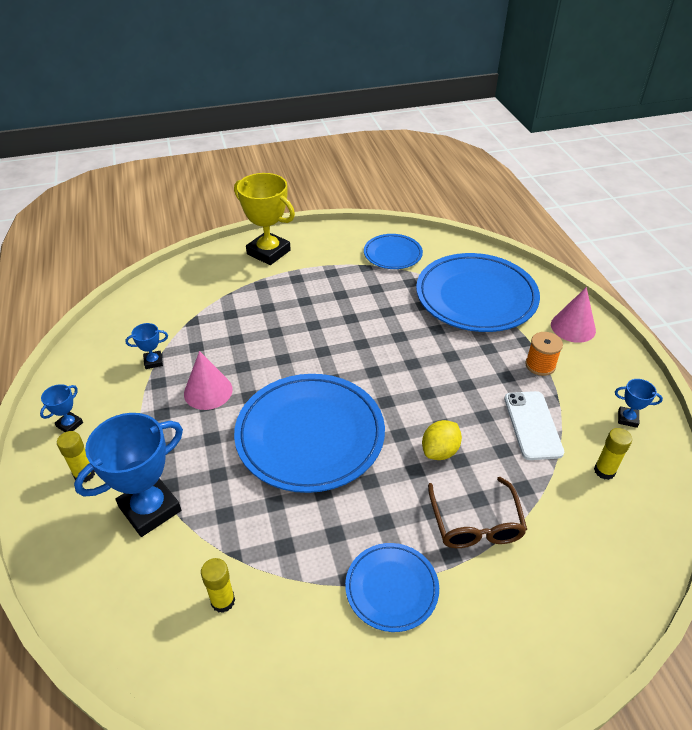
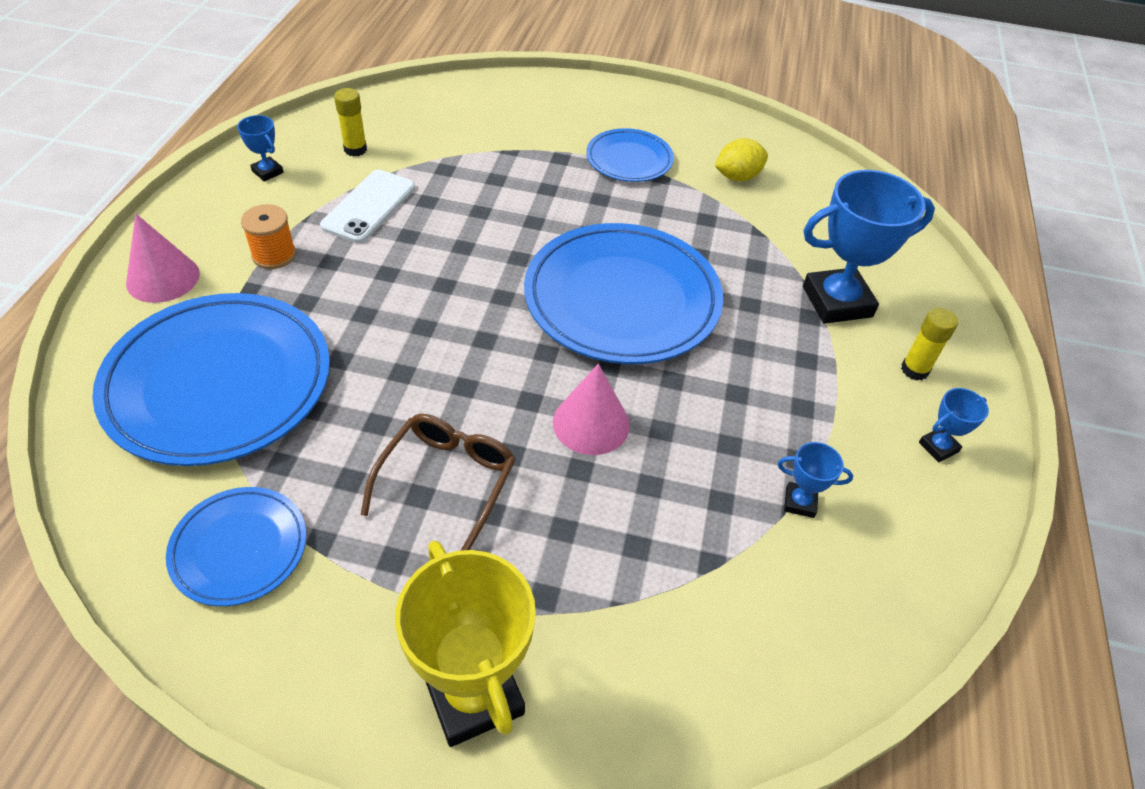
camera: 155 degrees left, 5 degrees up
(208, 391) = (728, 412): pink cone -> pink cone (591, 423)
(223, 601) = (780, 206): yellow glue stick -> none
(440, 451) = (491, 226): yellow lemon -> yellow lemon (737, 177)
(475, 524) = (518, 165): brown glasses -> brown glasses (447, 480)

